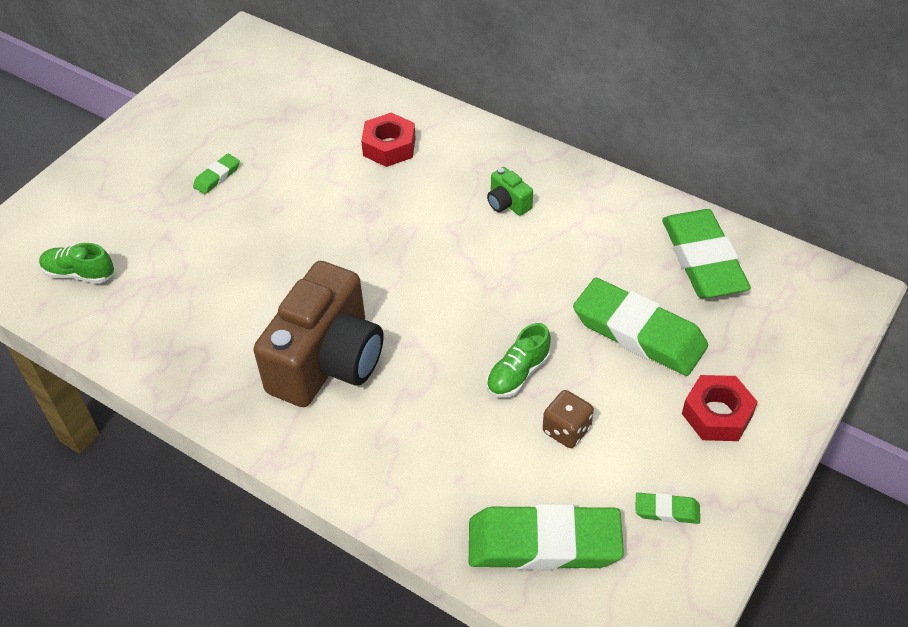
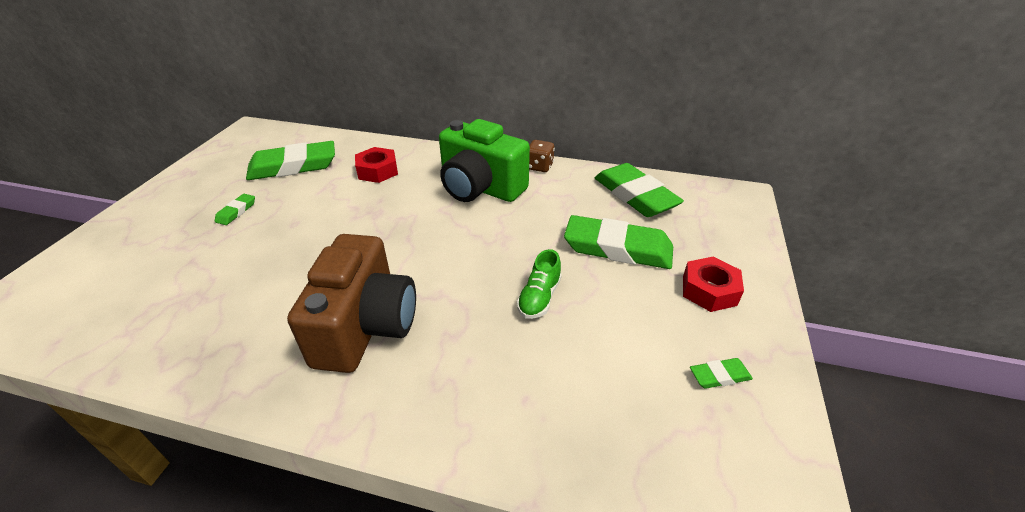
camera: 20 degrees left, 10 degrees down
(79, 274) = (100, 307): green shoe -> none
(508, 203) = (480, 188): green camera -> green camera, size x2.47
(544, 543) = (632, 438): green eraser -> green eraser (293, 166)
(566, 430) = (600, 331): brown dice -> brown dice (539, 166)

